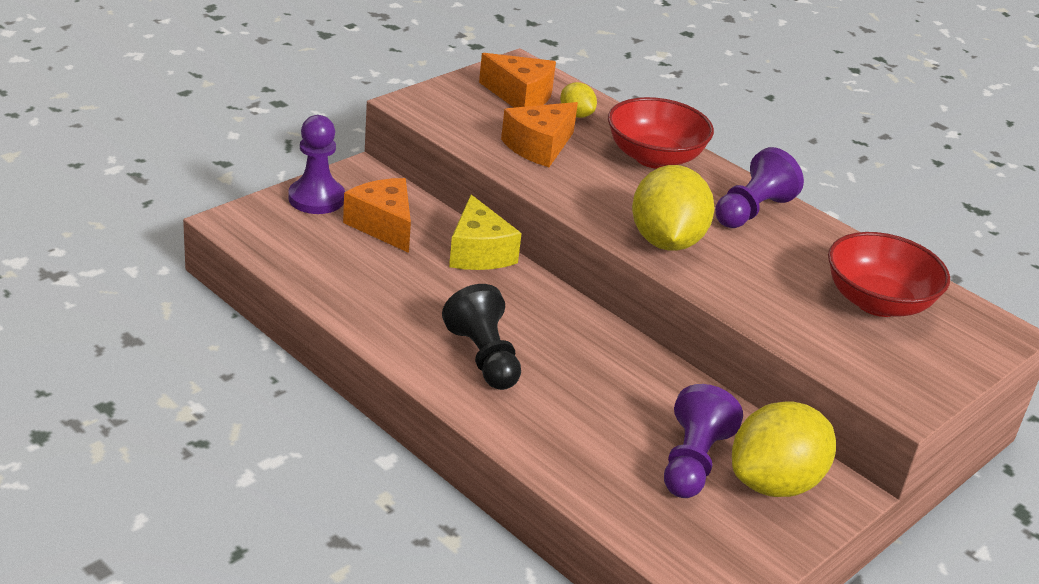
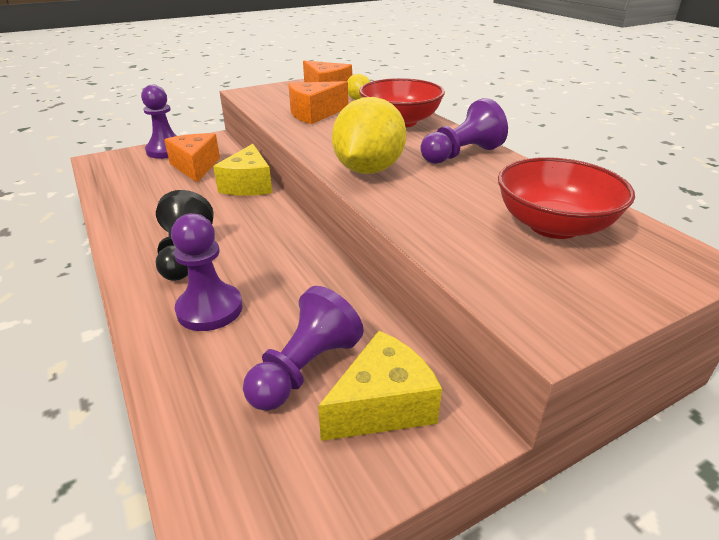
camera: 20 degrees right, 0 degrees up
(563, 416) = (210, 309): none -> purple pawn
(774, 483) = (382, 405): yellow lemon -> yellow cheese

